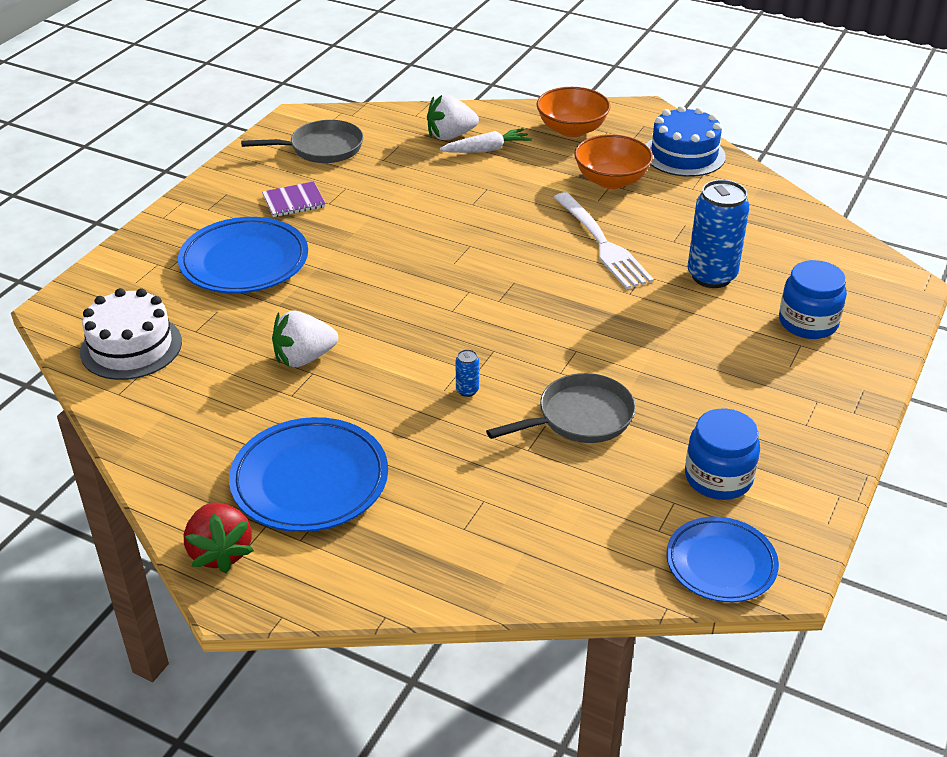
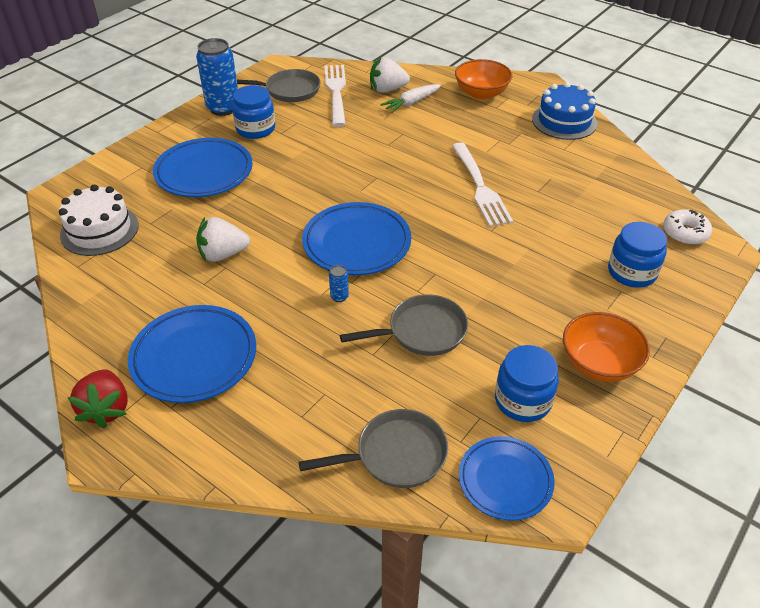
camera: 10 degrees right, 5 degrees up
(294, 201) = (255, 129): purple notebook -> blue jar
(384, 145) = (336, 92): none -> white fork
(469, 326) = (357, 243): none -> blue plate
(486, 150) = (411, 103): white carrot -> white carrot turned 150 degrees clockwise
(588, 554) = (395, 455): none -> grey pan
(611, 180) = (501, 136): orange bowl -> orange bowl (599, 364)
(711, 276) = (561, 223): blue can -> blue can (223, 108)
(859, 272) = (685, 233): none -> white donut

